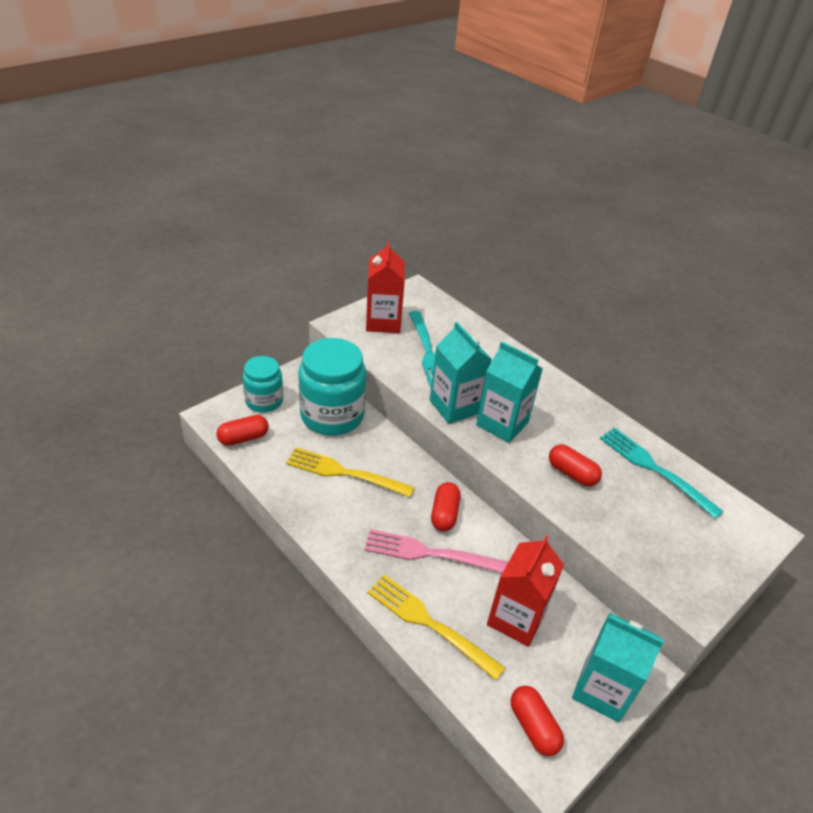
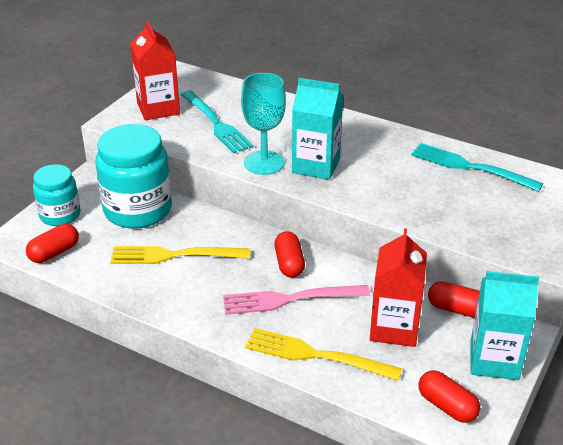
camera: 15 degrees left, 5 degrees down
(454, 406) = (264, 163): turquoise carton -> turquoise goblet
(572, 473) = (398, 189): red capsule -> red capsule (456, 309)

